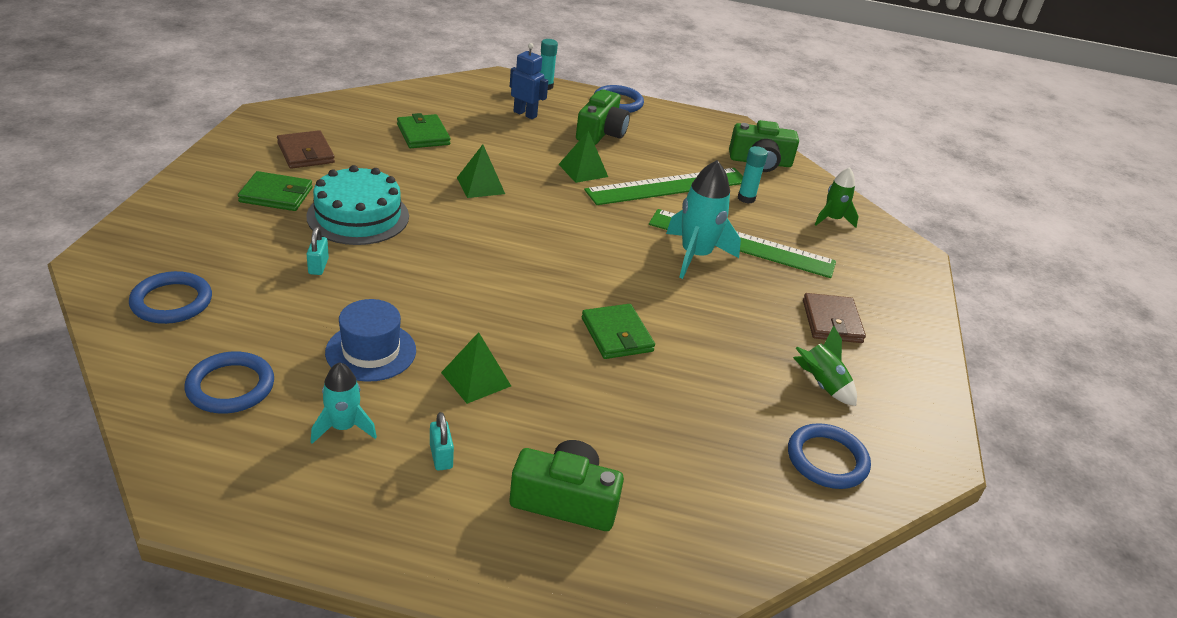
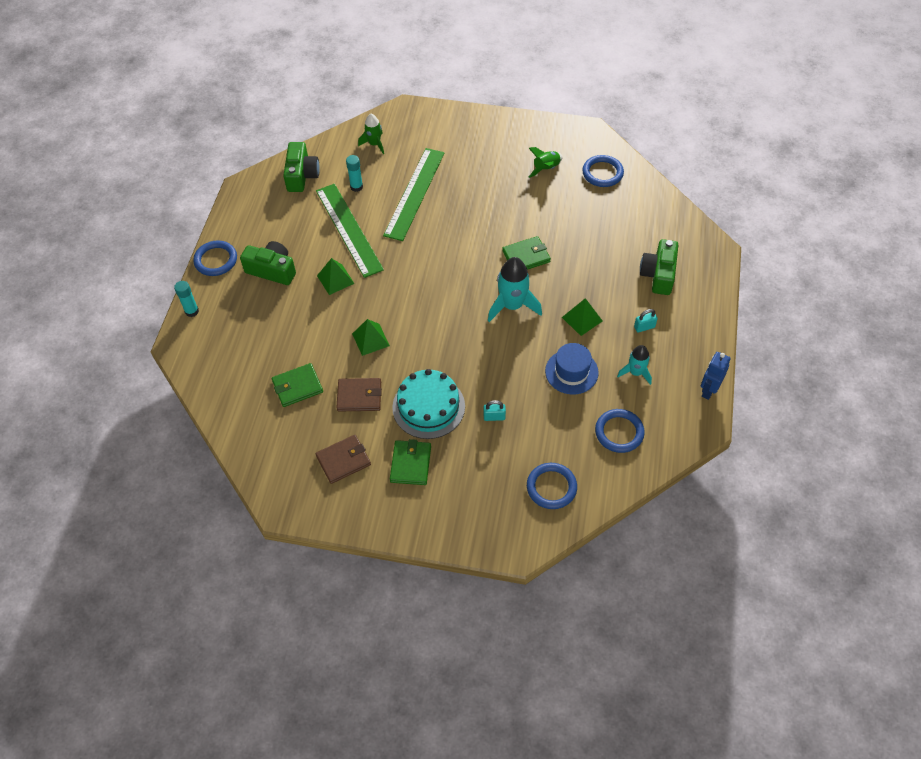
camera: 85 degrees left, 20 degrees up
(525, 114) = (248, 321): blue robot -> blue robot (708, 390)
(695, 255) = (434, 217): turquoise rocket -> turquoise rocket (512, 305)
(832, 321) = (488, 158): brown wallet -> brown wallet (359, 396)

